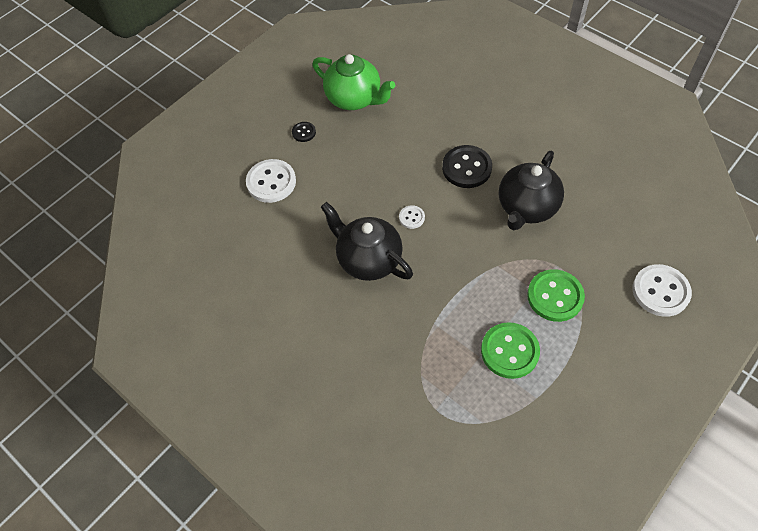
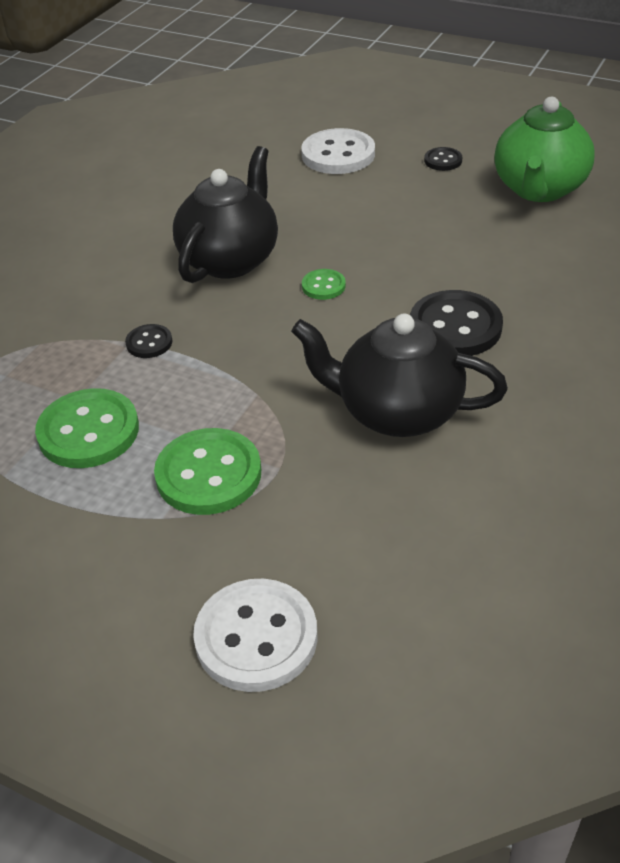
camera: 75 degrees right, 15 degrees down
(411, 217) = (323, 286): white button -> green button
(438, 313) = (149, 343): none -> black button

